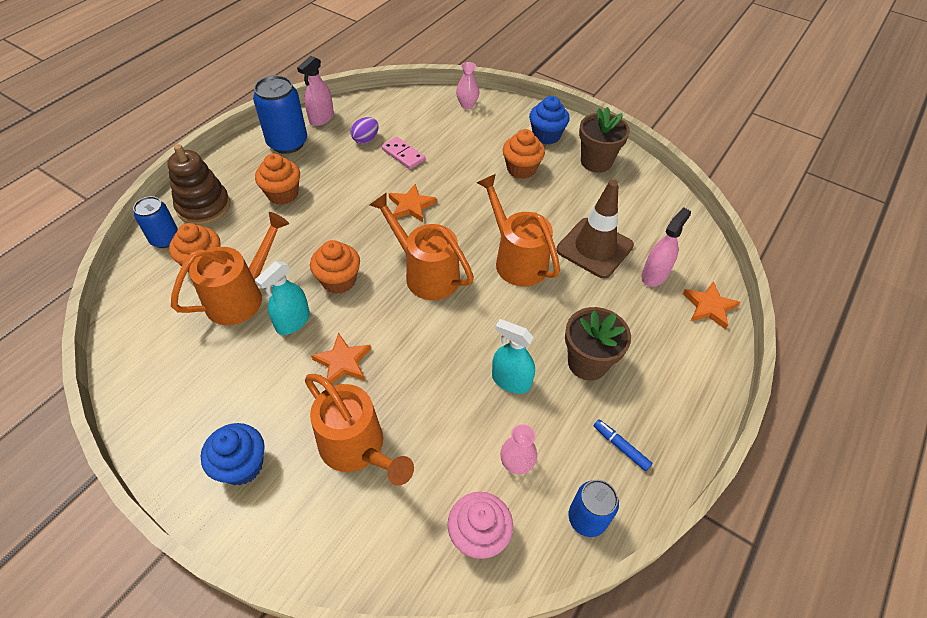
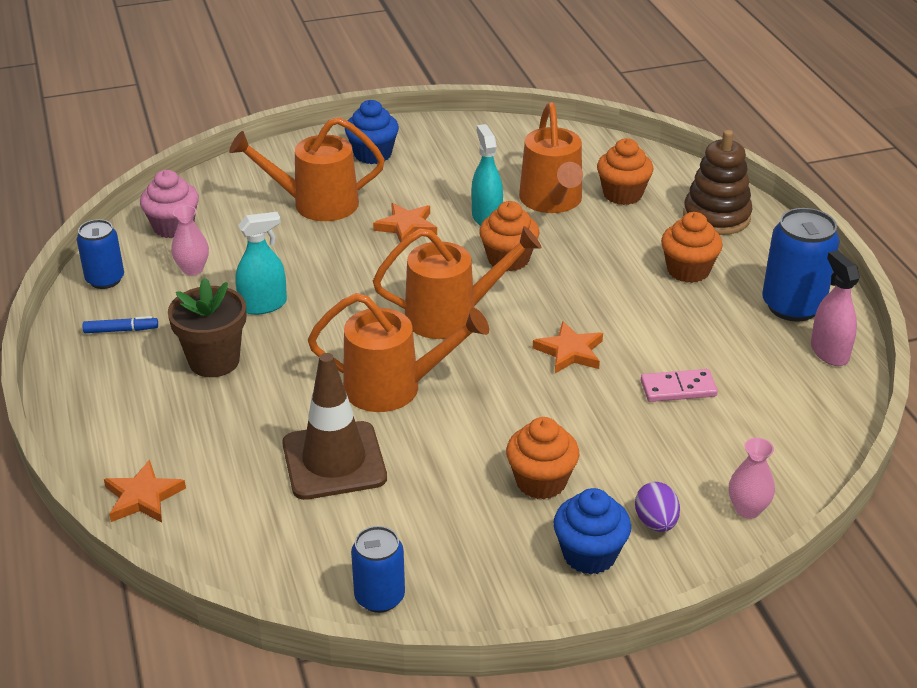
camera: 130 degrees right, 15 degrees down
(165, 239) = (684, 183): blue can -> blue can (379, 597)
(366, 139) = (743, 371): purple egg -> purple egg (656, 522)
(596, 162) = (476, 572): brown flower pot -> none
(654, 275) = (236, 484): pink spray bottle -> none

